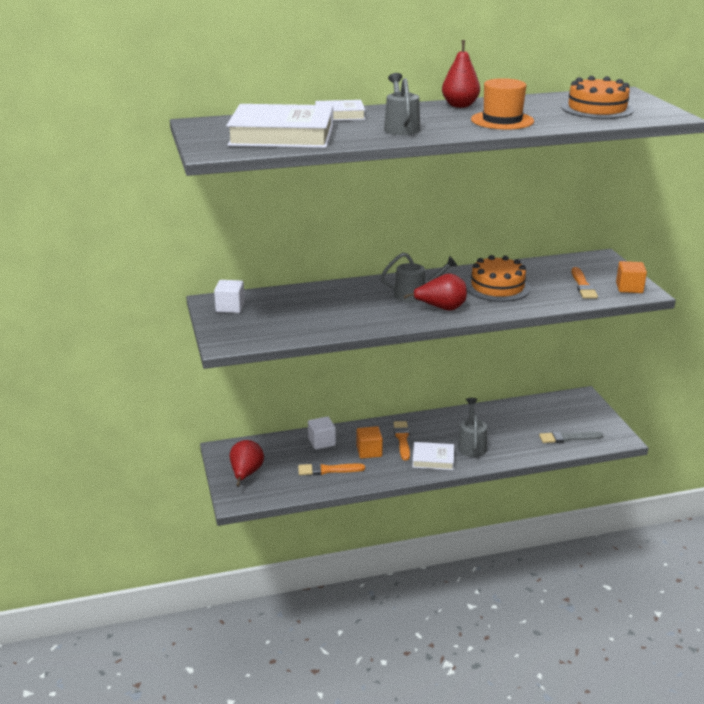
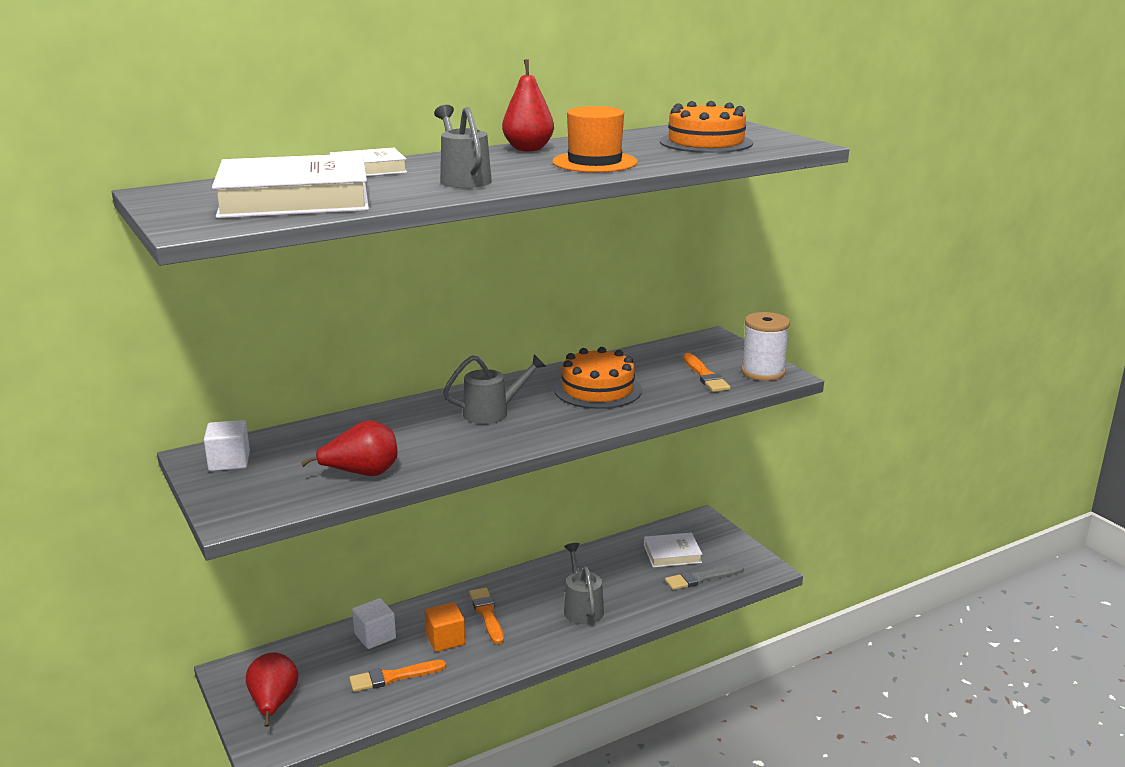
camera: 15 degrees left, 5 degrees down
(433, 459) = (536, 636): white book -> white book (672, 554)
(441, 308) = (534, 427): red pear -> red pear (362, 474)
(629, 288) = (763, 372): orange cube -> white spool

